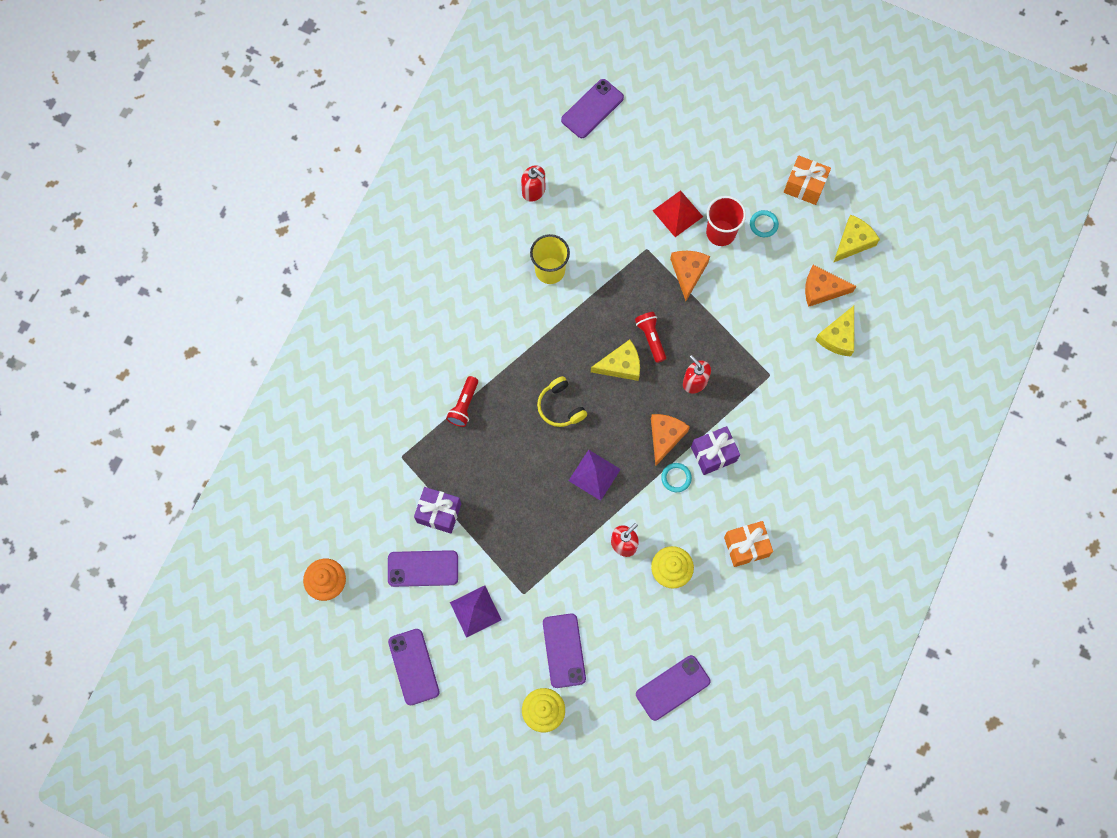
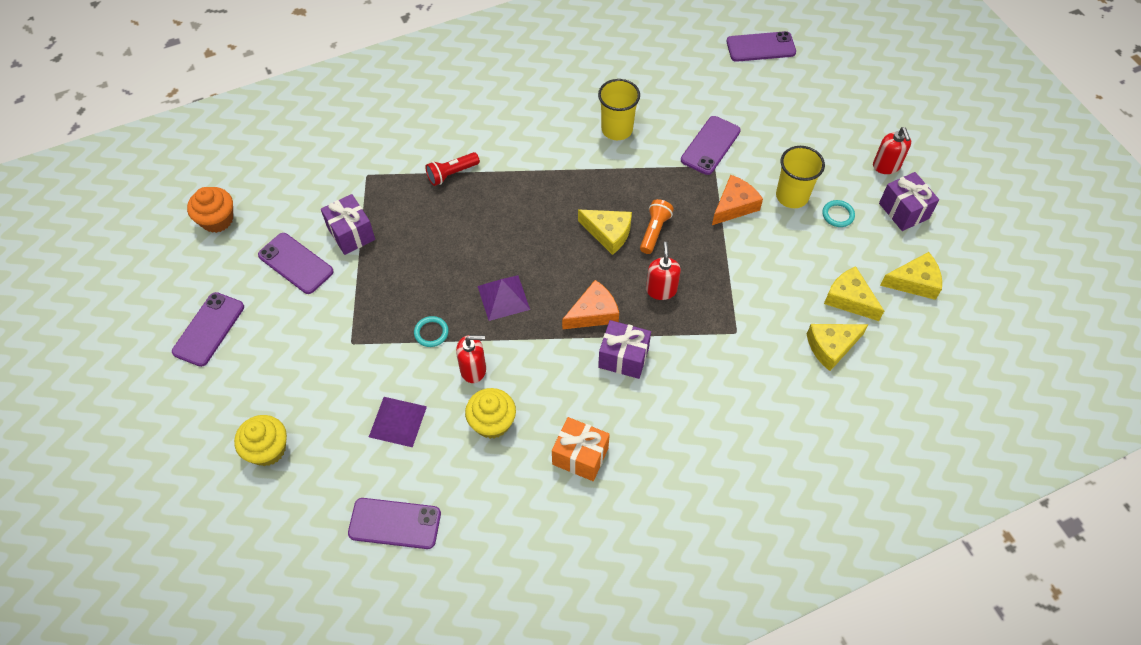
camera: 40 degrees right, 15 degrees down
(475, 611) = (300, 326): purple pyramid -> purple pyramid (398, 421)
(534, 191) = (658, 70): red soap dispenser -> red soap dispenser (886, 166)
(560, 407) = (527, 228): yellow headphones -> none
(564, 650) = (336, 414): purple phone -> purple phone (710, 145)
(651, 338) = (654, 231): red flashlight -> orange flashlight
(676, 478) = (571, 352): turquoise ring -> turquoise ring (431, 333)
(677, 213) = (766, 159): red pyramid -> none
(721, 233) = (792, 196): red cup -> yellow cup
(804, 186) = (903, 211): orange gift -> purple gift
(822, 289) = (849, 299): orange cheese -> yellow cheese

